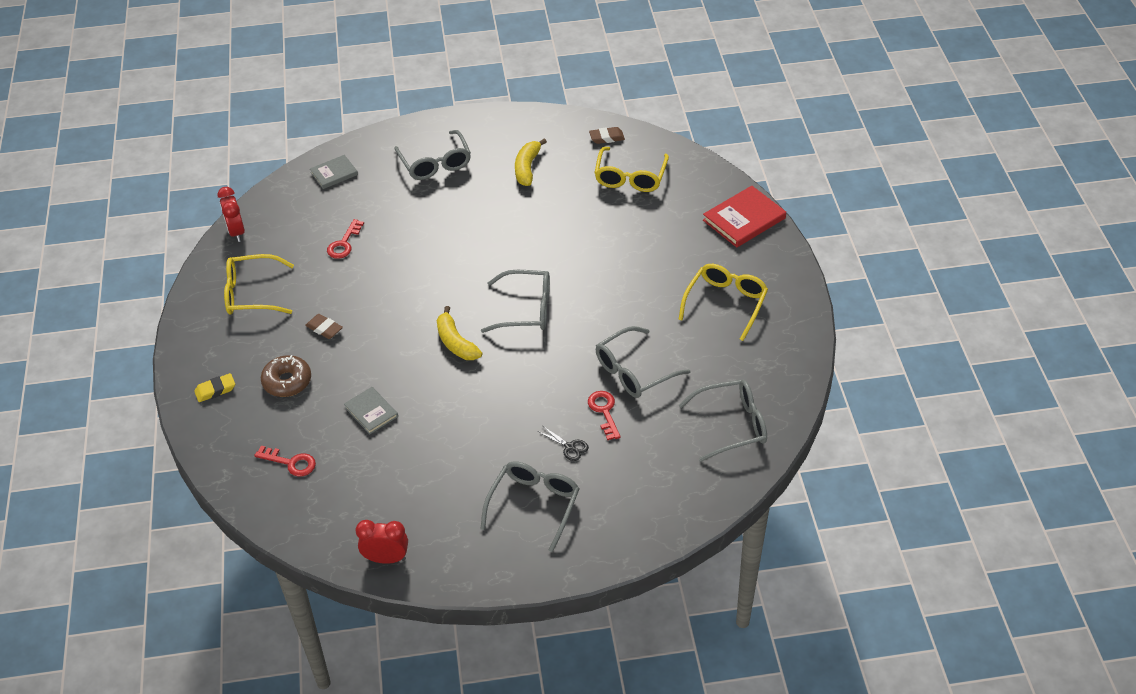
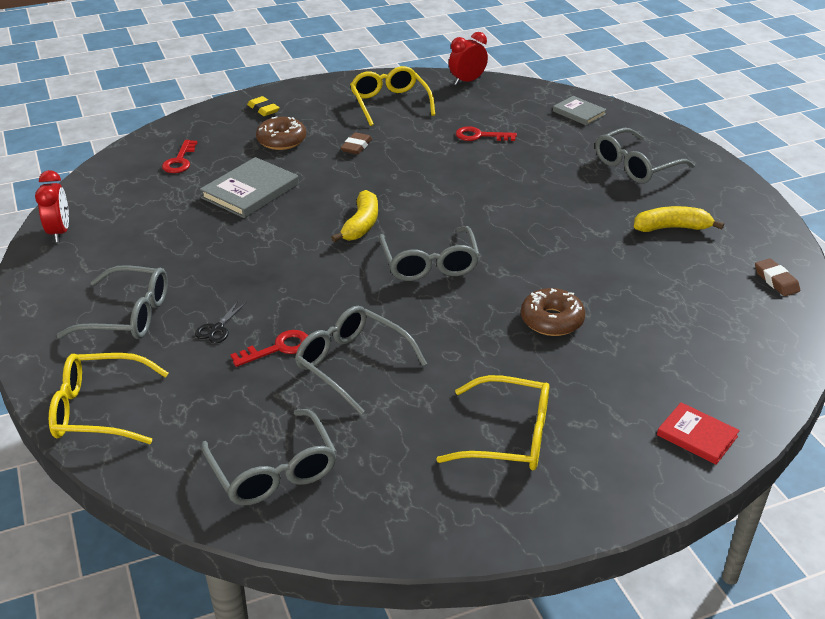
camera: 75 degrees right, 10 degrees down
(371, 412) = (250, 191): grey book -> grey book, size x1.64
(456, 342) = (361, 225): yellow banana -> yellow banana turned 150 degrees clockwise
(616, 257) = (551, 320): none -> brown donut
(630, 177) = (712, 312): yellow glasses -> yellow glasses (99, 410)
(744, 219) = (697, 436): red book -> red book, size x0.61

